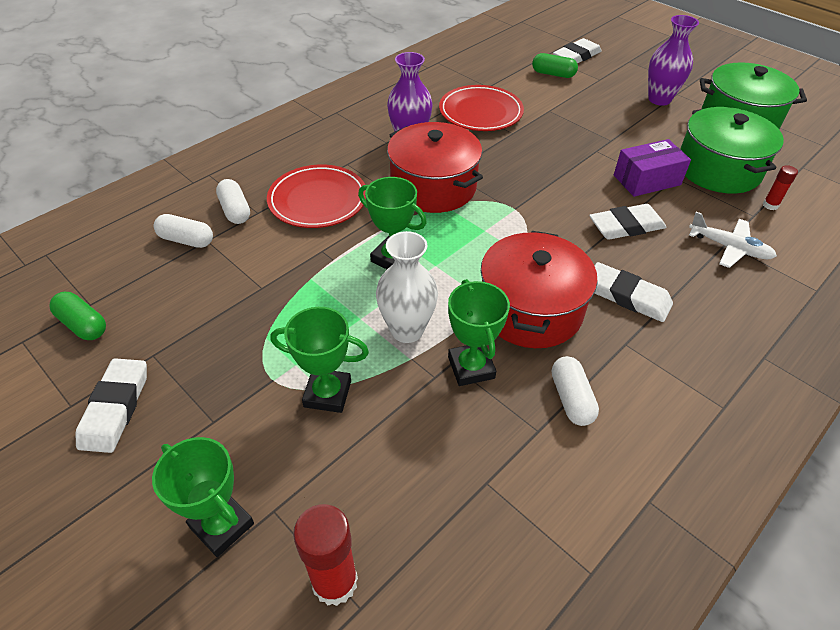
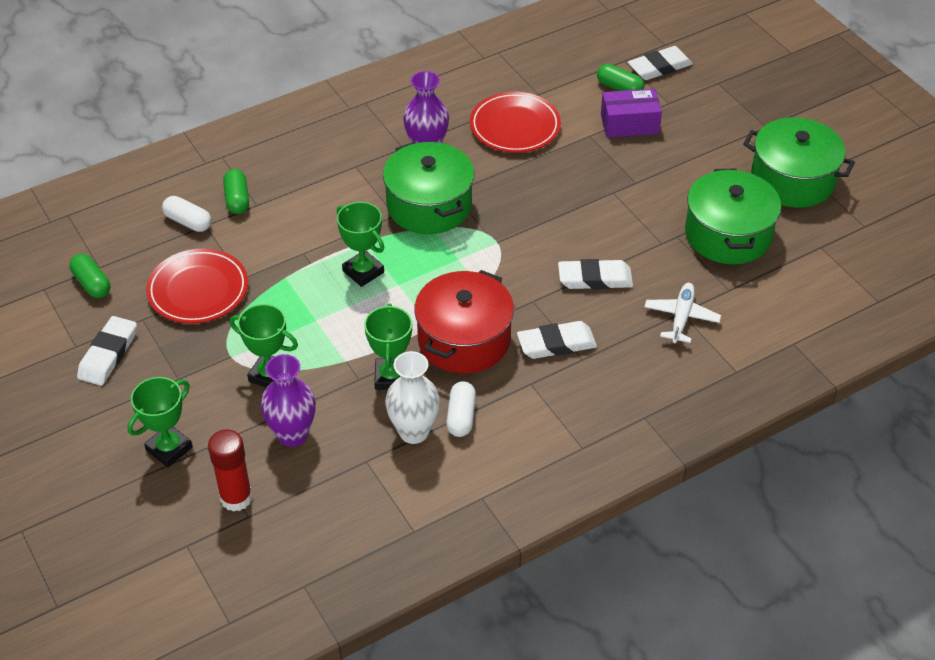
camera: 15 degrees right, 0 degrees up
(222, 525) = (169, 449): green trophy -> green trophy turned 75 degrees clockwise
(235, 210) = (237, 199): white capsule -> green capsule
(318, 200) = (315, 202): red plate -> red plate (198, 290)
(407, 330) = (351, 337): white vase -> white vase (414, 432)
(433, 187) = (429, 205): red pot -> green pot
(627, 296) = (556, 344): white eraser -> white eraser turned 60 degrees counterclockwise
(647, 180) = (645, 234): purple box -> purple box (629, 124)
(659, 99) = (720, 140): purple vase -> purple vase (292, 435)
(729, 248) = (681, 317): white plane -> white plane turned 120 degrees counterclockwise
(770, 205) = (754, 282): red glue stick -> none

